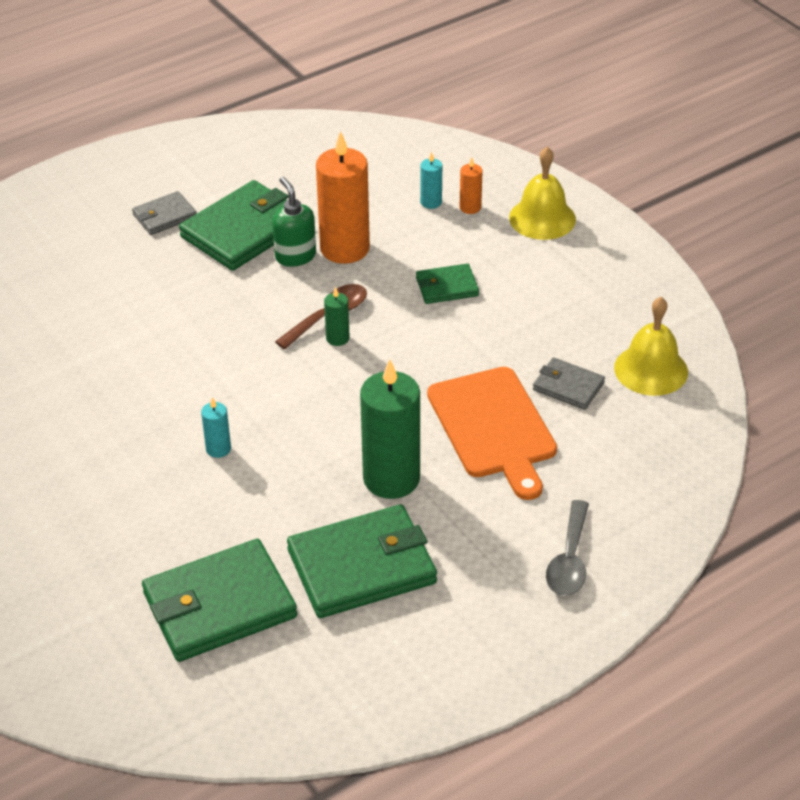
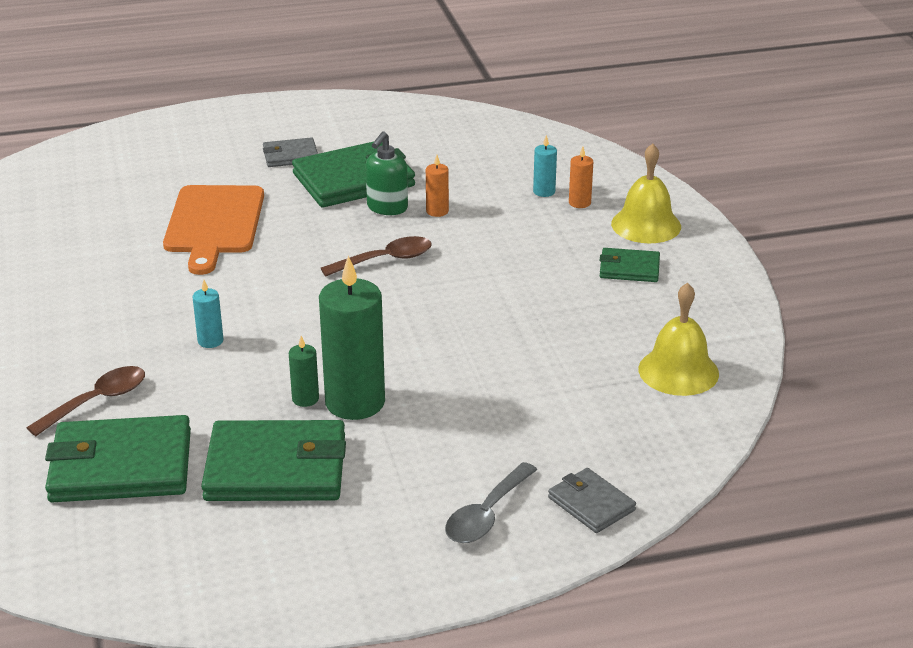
camera: 20 degrees right, 10 degrees down
(152, 543) = (97, 401): none -> brown spoon
(295, 256) = (387, 208): green soap dispenser -> green soap dispenser turned 150 degrees counterclockwise
(337, 338) = (382, 279): green candle -> green candle (305, 399)
(345, 248) = (437, 211): orange candle -> orange candle, size x0.45
(446, 287) = (514, 260): green wallet -> green wallet (629, 268)
(493, 427) = (484, 383): orange cutting board -> orange cutting board (214, 223)
(568, 386) = (582, 366): grey wallet -> grey wallet (591, 504)

